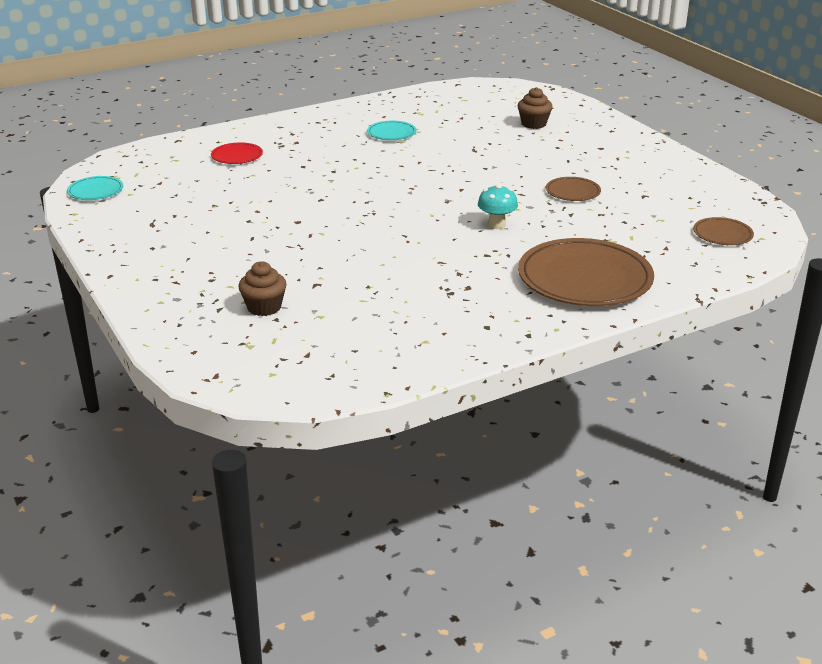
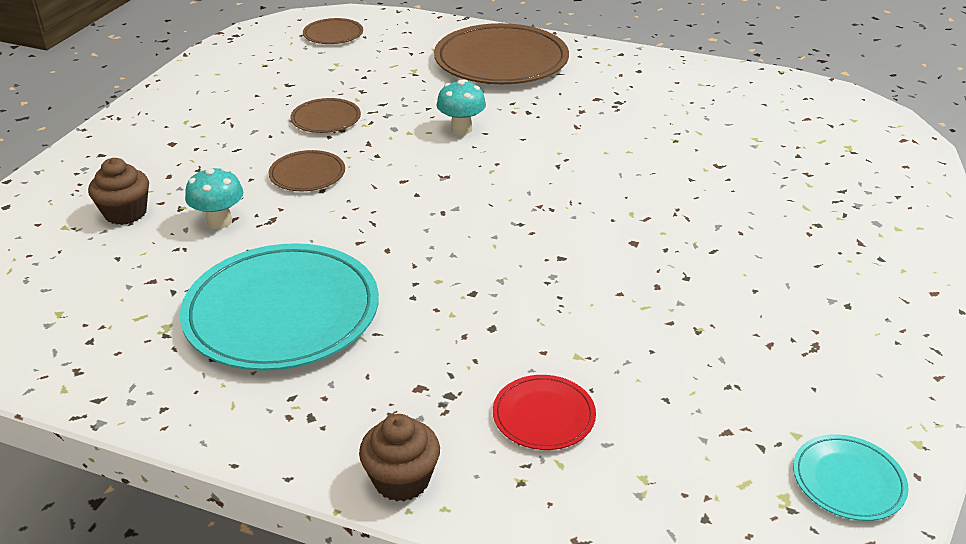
camera: 130 degrees left, 5 degrees up
(264, 307) = (796, 170): brown cupcake -> brown cupcake (401, 480)
(391, 133) = (282, 312): turquoise plate -> turquoise plate, size x2.13
(491, 139) = (219, 221): none -> turquoise mushroom
(508, 169) = (307, 174): none -> brown plate

